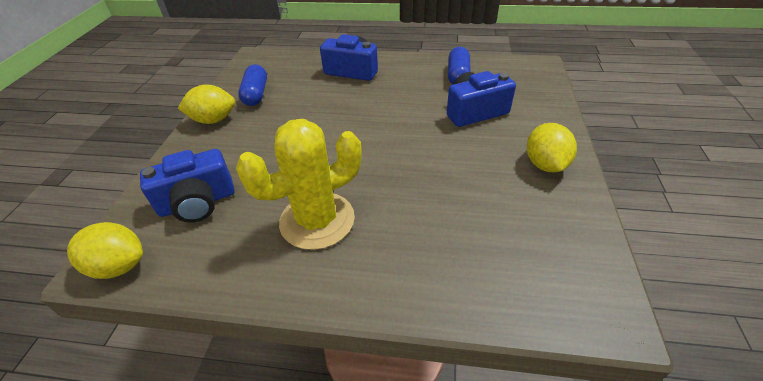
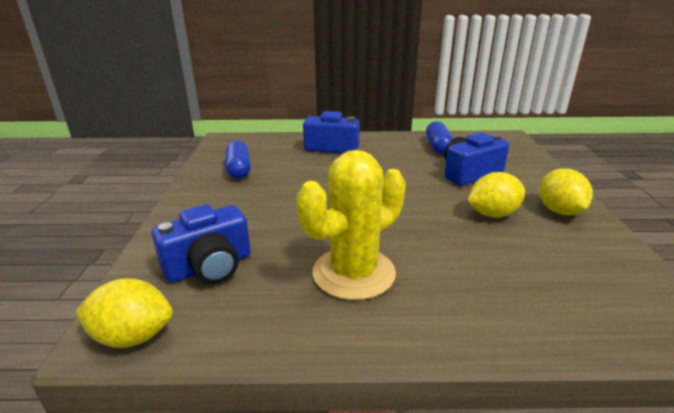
camera: 10 degrees left, 15 degrees down
(213, 120) = (200, 193): yellow lemon -> yellow lemon (492, 214)

